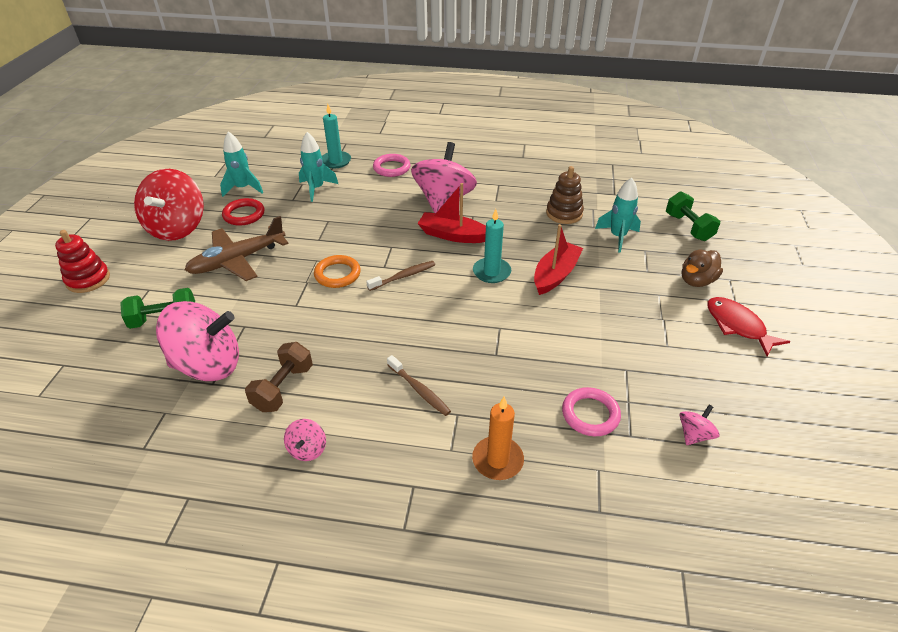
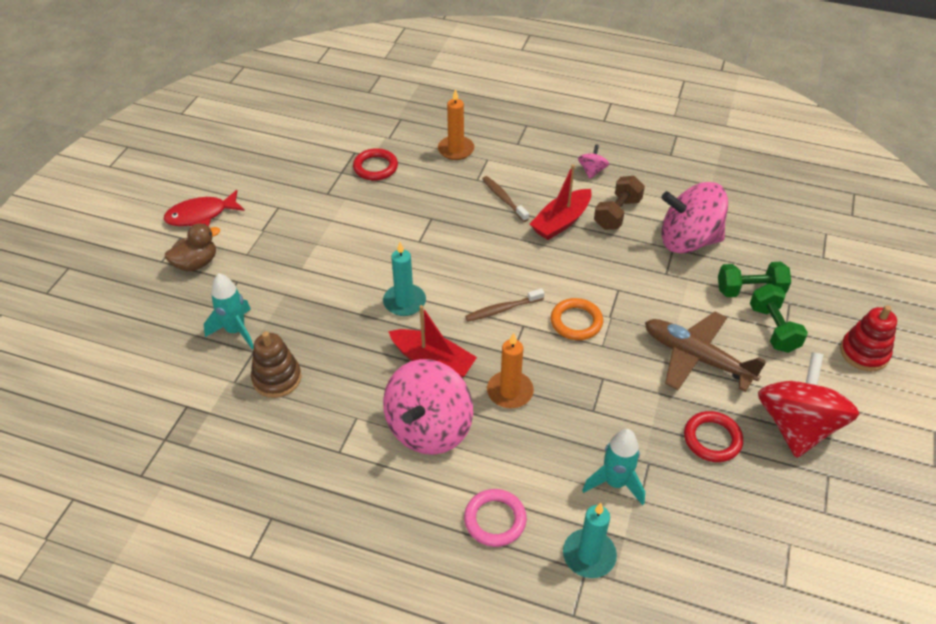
camera: 170 degrees left, 5 degrees up
(238, 260) = (697, 358): brown plane -> brown plane turned 120 degrees counterclockwise
(243, 188) = (730, 501): turquoise rocket -> none
(390, 224) = (510, 391): none -> orange candle
(555, 275) = (337, 289): red boat -> red boat (561, 222)
(590, 414) = (375, 167): pink ring -> red ring
(688, 227) = (140, 333): green dumbbell -> green dumbbell (773, 329)
(694, 434) = (308, 147): pink spinning top -> none
(737, 326) = (201, 215): red fish -> red fish turned 90 degrees clockwise

